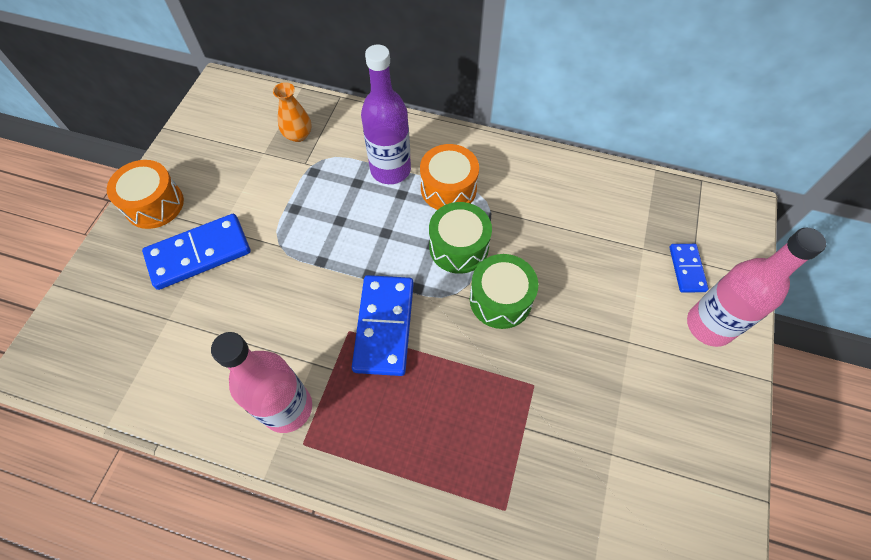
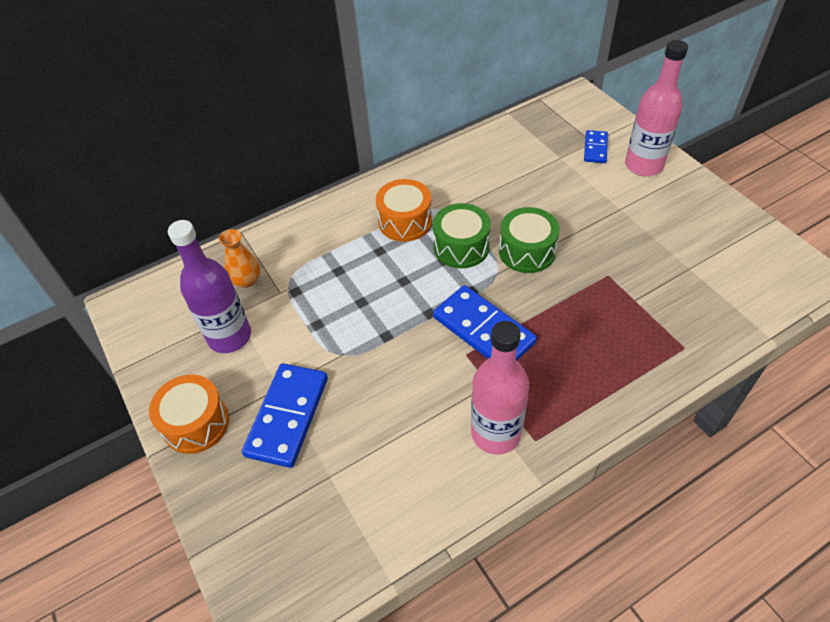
camera: 45 degrees left, 10 degrees down
(390, 170) = (350, 244): purple bottle -> purple bottle (229, 336)
(686, 269) = (595, 148): blue domino -> blue domino turned 60 degrees clockwise

